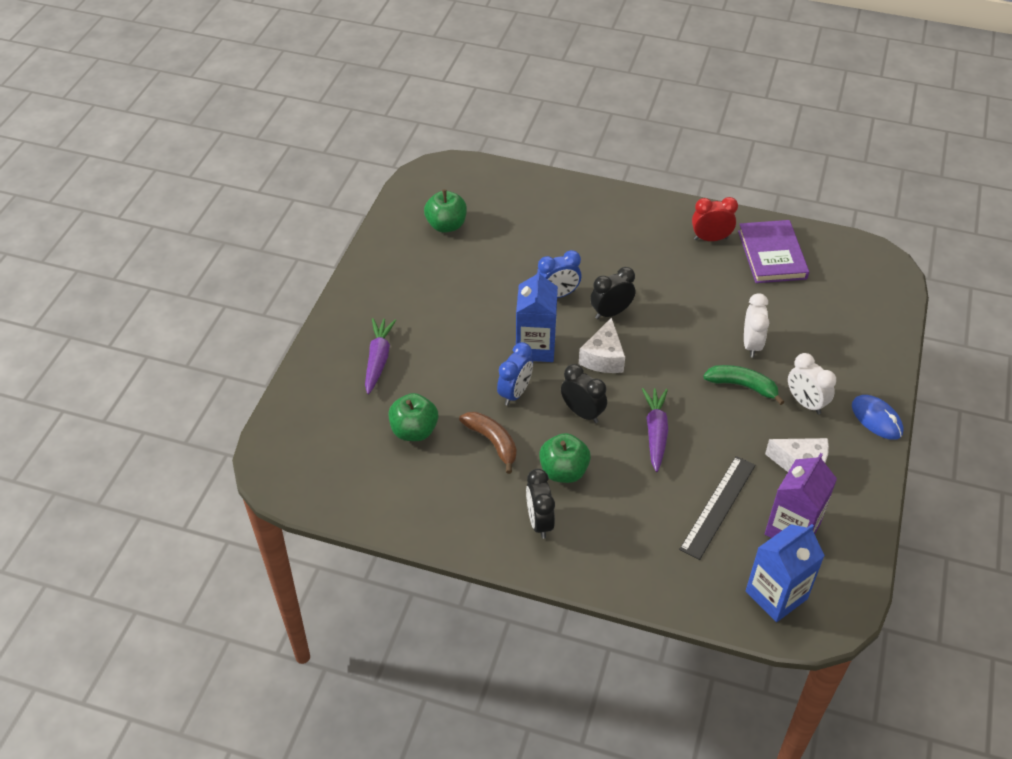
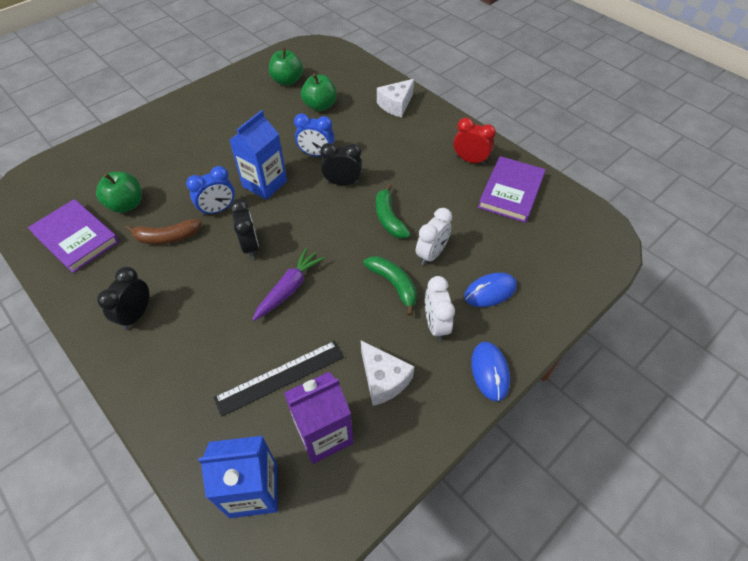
camera: 30 degrees right, 5 degrees up
(378, 359) = (156, 147): purple carrot -> none
(398, 485) = (76, 237): none -> purple book
(492, 442) = (167, 237): brown banana -> brown banana turned 90 degrees clockwise
(563, 471) = (192, 284): green apple -> green apple (320, 106)
(603, 357) = (305, 212): white cheese -> white cheese (396, 105)
(686, 328) = (389, 218): none -> green banana
(826, 354) = (490, 291): none -> blue mouse

